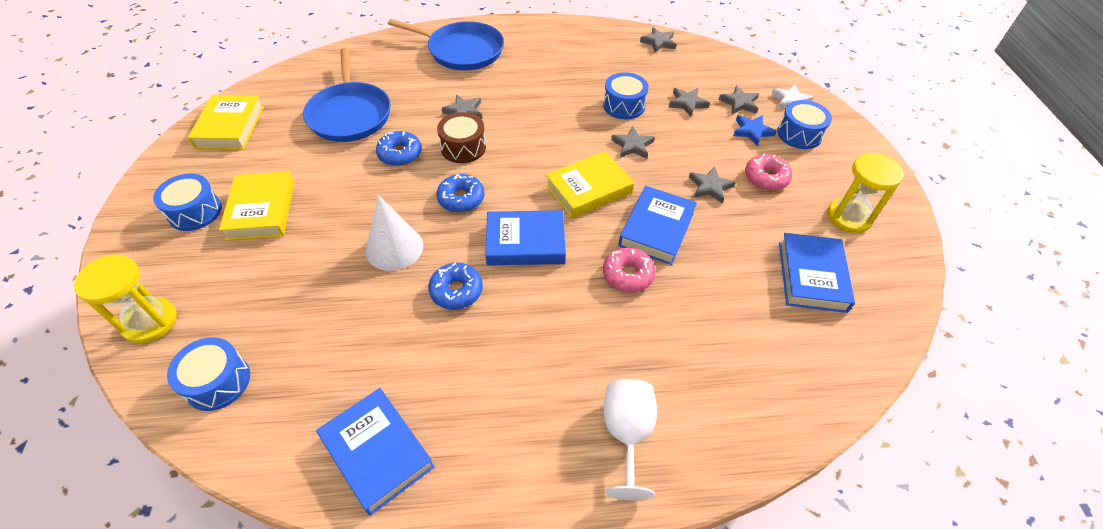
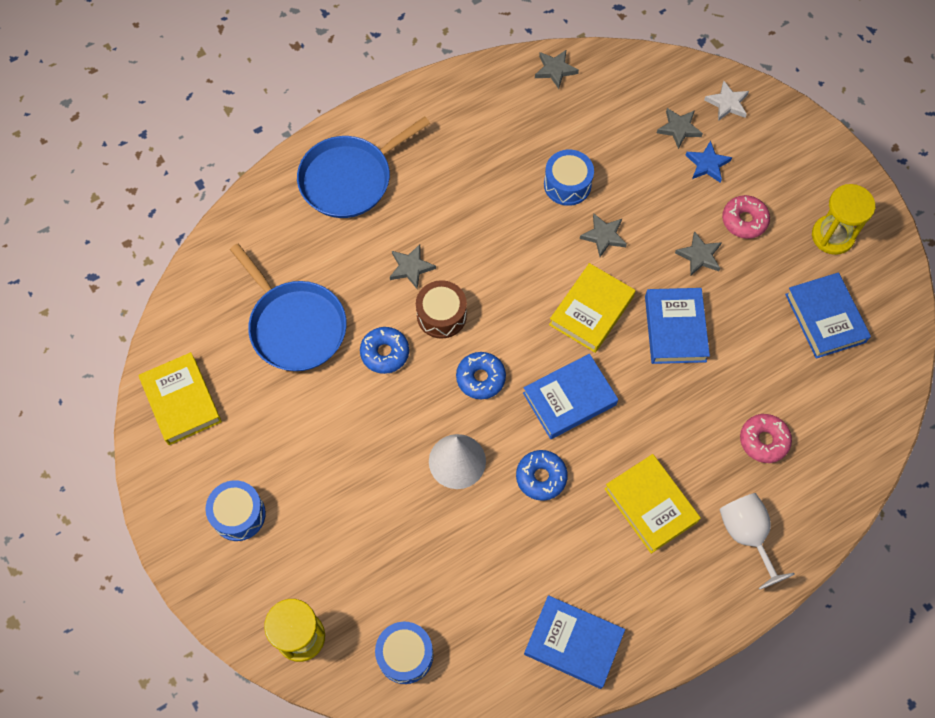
camera: 25 degrees left, 15 degrees up
(261, 210) = (301, 481): yellow book -> yellow book (650, 505)
(462, 51) = (350, 179): blue pan -> blue pan turned 150 degrees clockwise
(628, 275) = (675, 390): pink donut -> pink donut (763, 440)
(687, 103) = (628, 152): grey star -> none
(799, 134) = (752, 148): blue drum -> none

